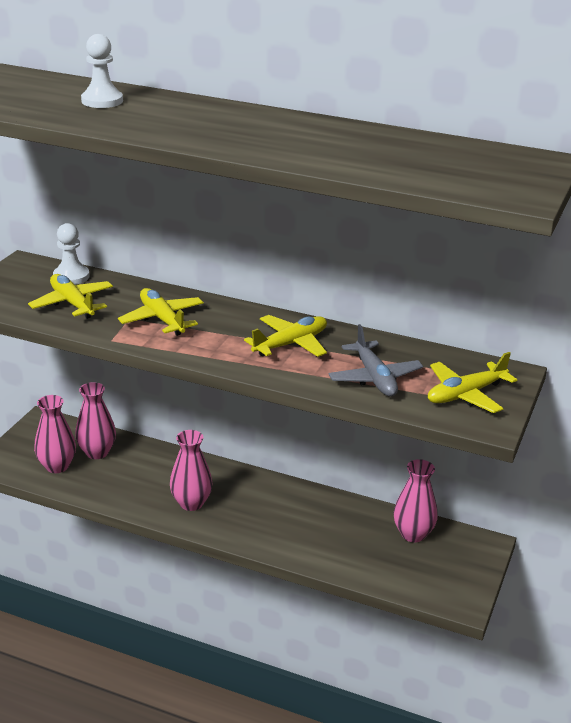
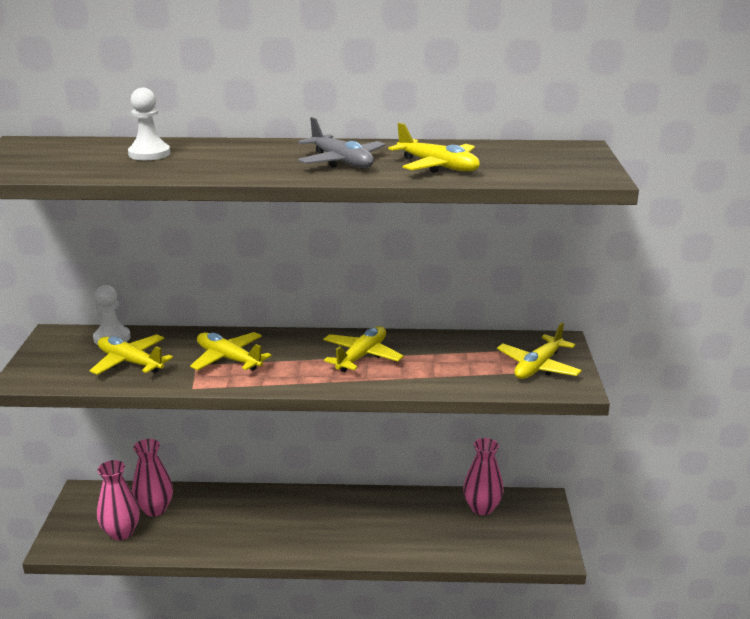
camera: 20 degrees left, 5 degrees down
(191, 503) = (272, 533): pink vase -> none
(364, 158) = (438, 166): none -> yellow plane
(375, 378) = (454, 369): grey plane -> grey plane (342, 162)

